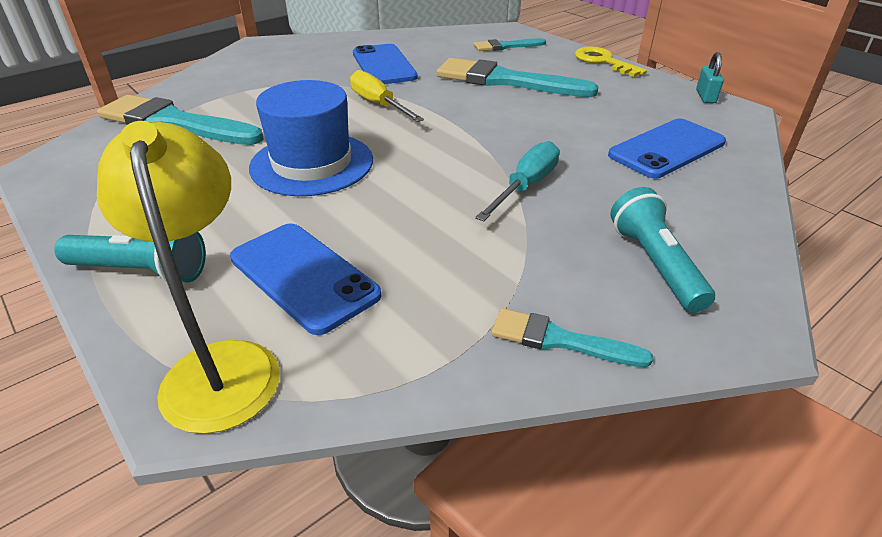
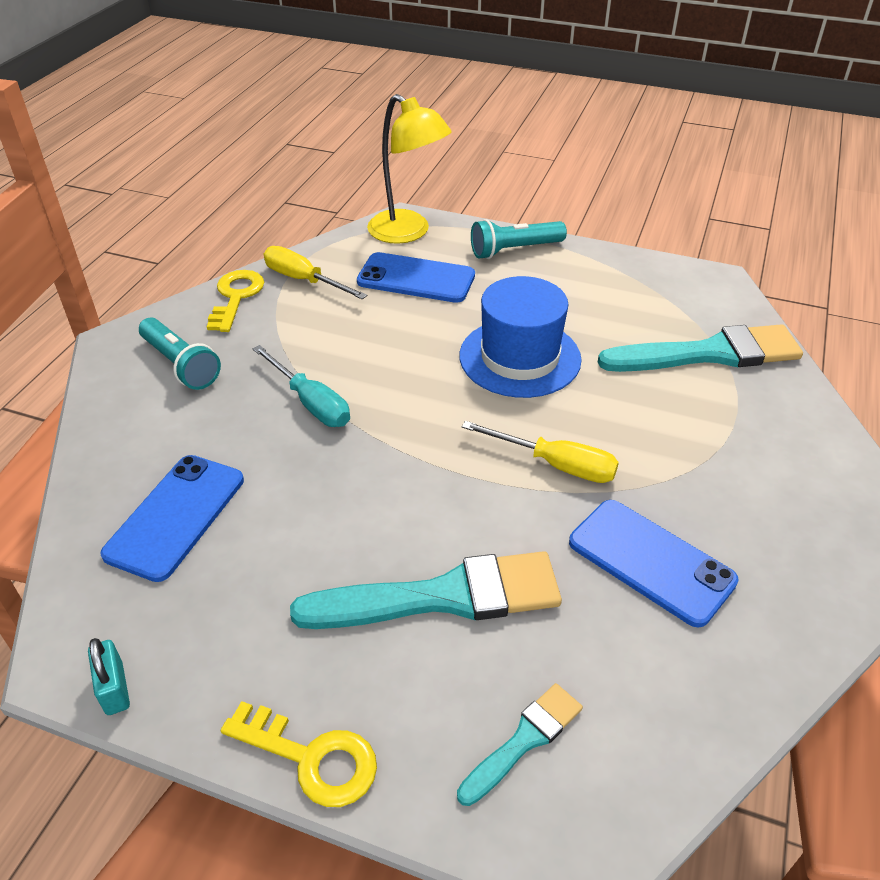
camera: 150 degrees right, 5 degrees up
(446, 332) = (304, 280): none -> yellow screwdriver
(526, 186) = (311, 403): turquoise screwdriver -> turquoise screwdriver turned 45 degrees counterclockwise
(559, 340) = (236, 297): turquoise brush -> yellow key

